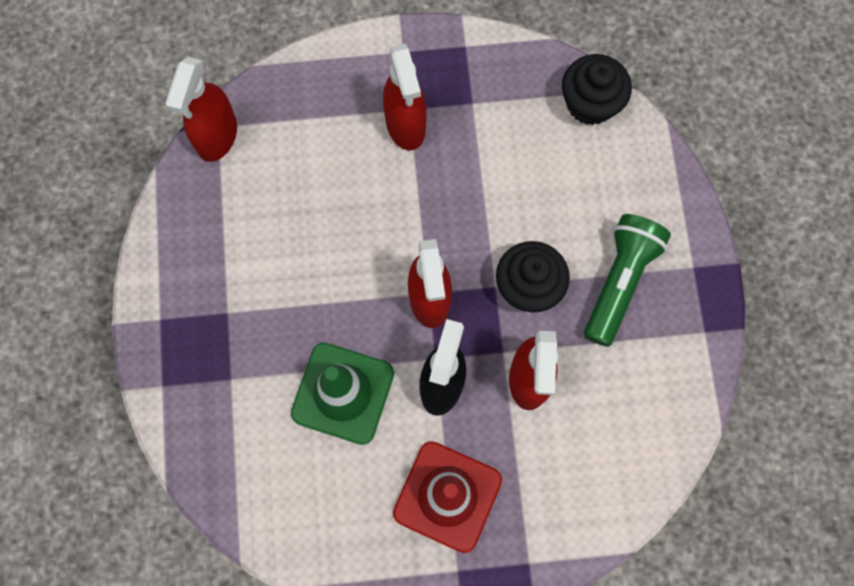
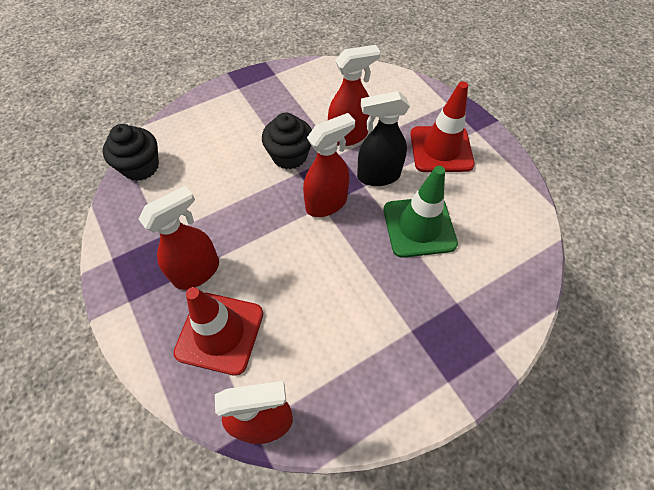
camera: 115 degrees left, 15 degrees down
(323, 126) = (220, 332): none -> red traffic cone
(619, 282) = (264, 115): green flashlight -> none

